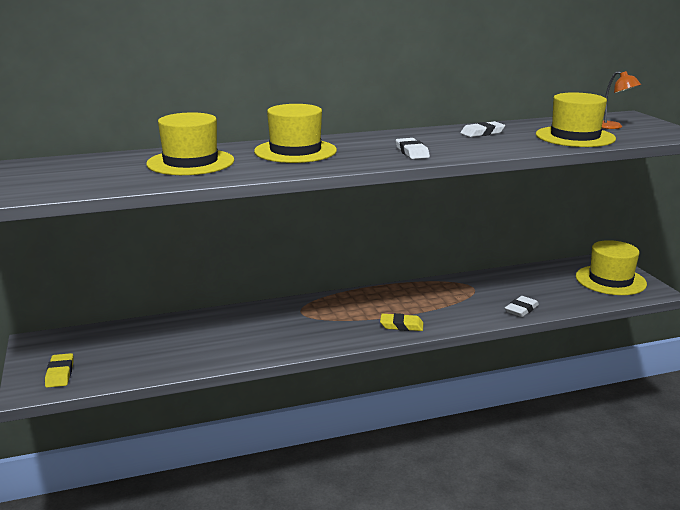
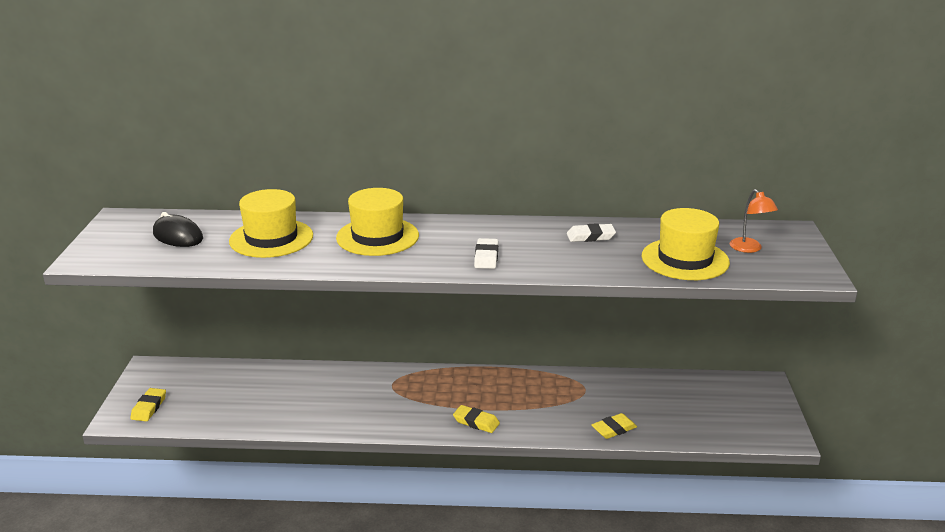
camera: 20 degrees right, 5 degrees up
(87, 171) = (178, 236): none -> black mouse
(521, 309) = (614, 429): white eraser -> yellow eraser
(610, 280) = (746, 412): yellow hat -> none

